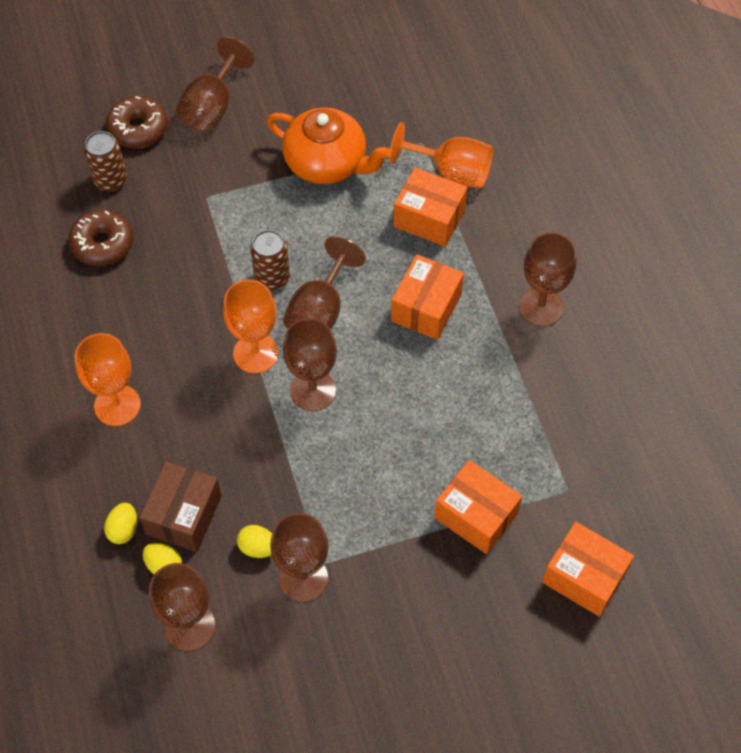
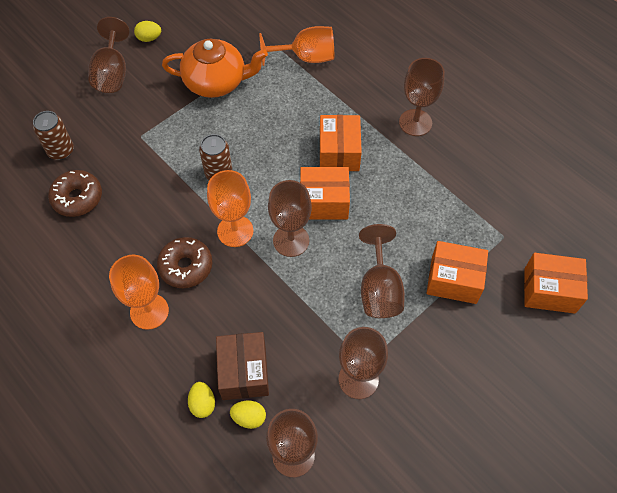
camera: 25 degrees left, 0 degrees up
(138, 129) = (64, 107): brown donut -> brown donut (186, 266)
(258, 547) = (313, 371): yellow egg -> yellow egg (149, 38)
(320, 311) = (266, 183): brown goblet -> brown goblet (379, 289)
(429, 218) = (307, 93): orange box -> orange box (324, 202)

